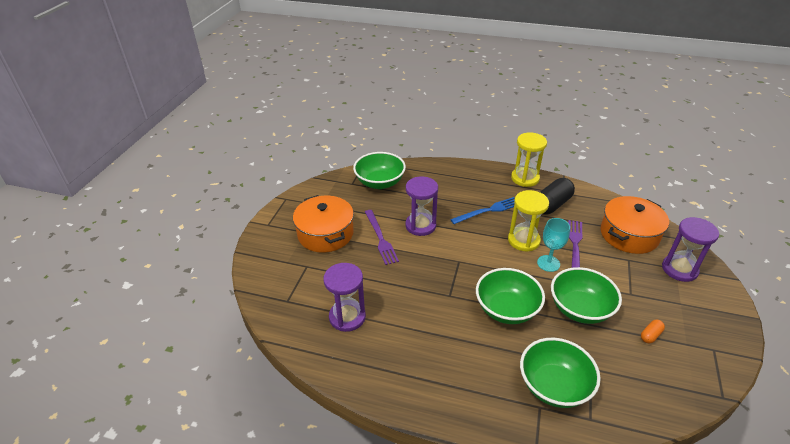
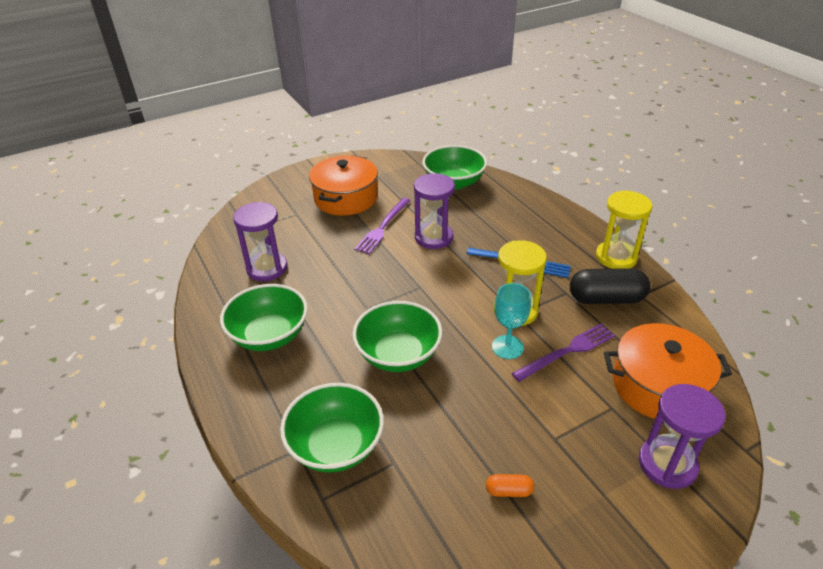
camera: 45 degrees right, 0 degrees up
(580, 309) = (471, 408): green bowl -> green bowl (269, 335)

